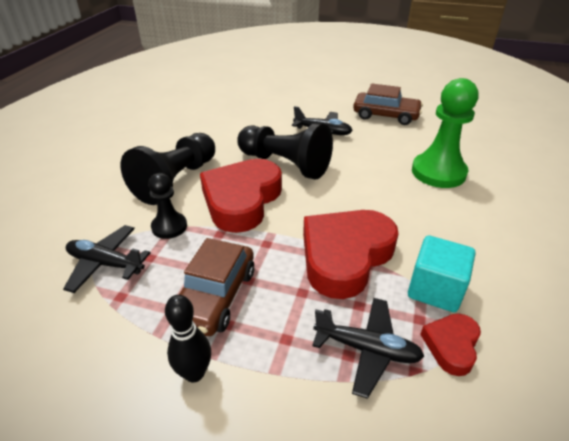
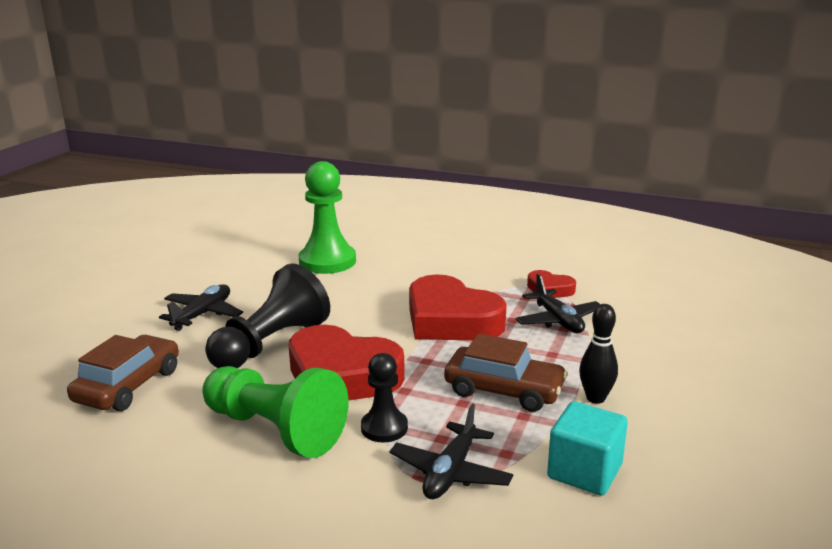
camera: 85 degrees left, 15 degrees down
(176, 180) = (275, 430): black pawn -> green pawn
(367, 349) = (558, 320): black plane -> black plane turned 135 degrees clockwise
(386, 115) = (186, 272): brown car -> brown car (128, 385)
(435, 289) = (494, 287): turquoise cube -> turquoise cube (584, 471)

